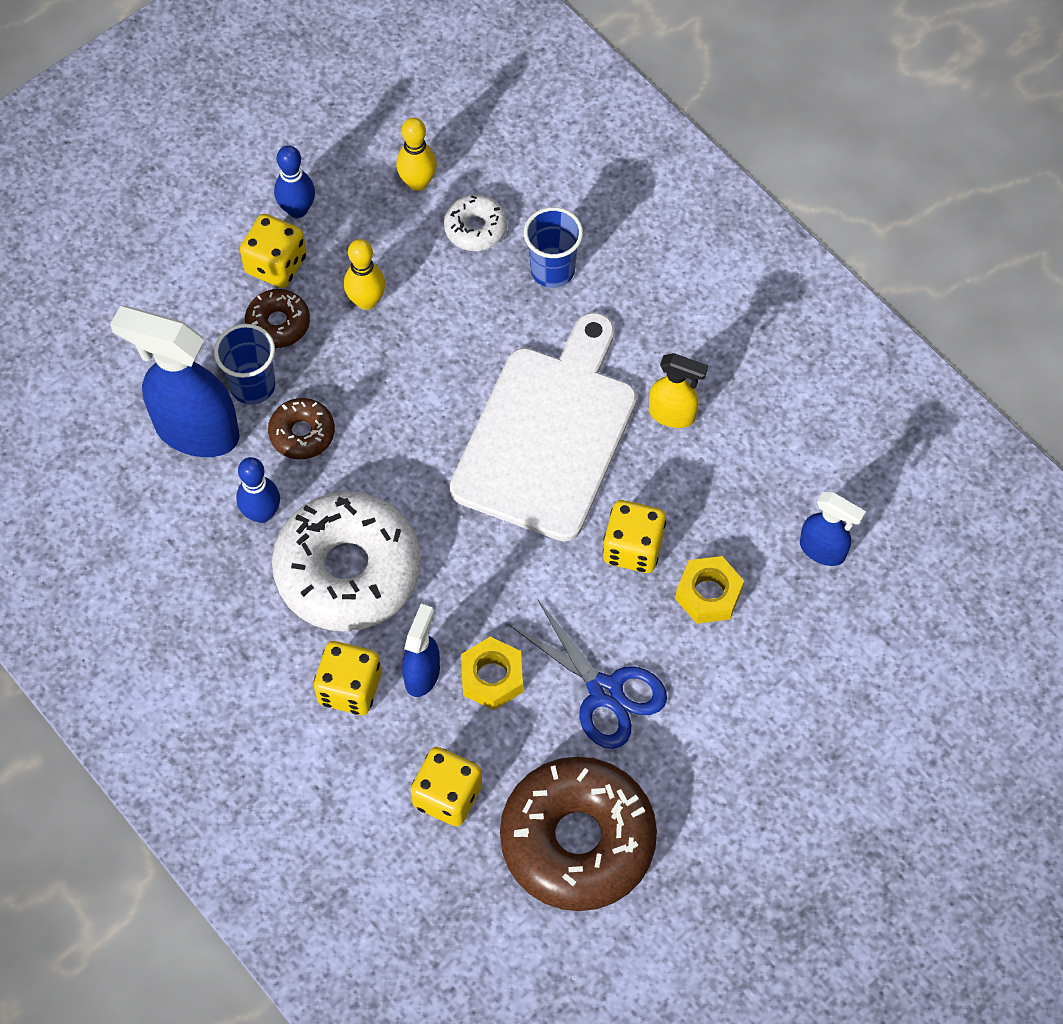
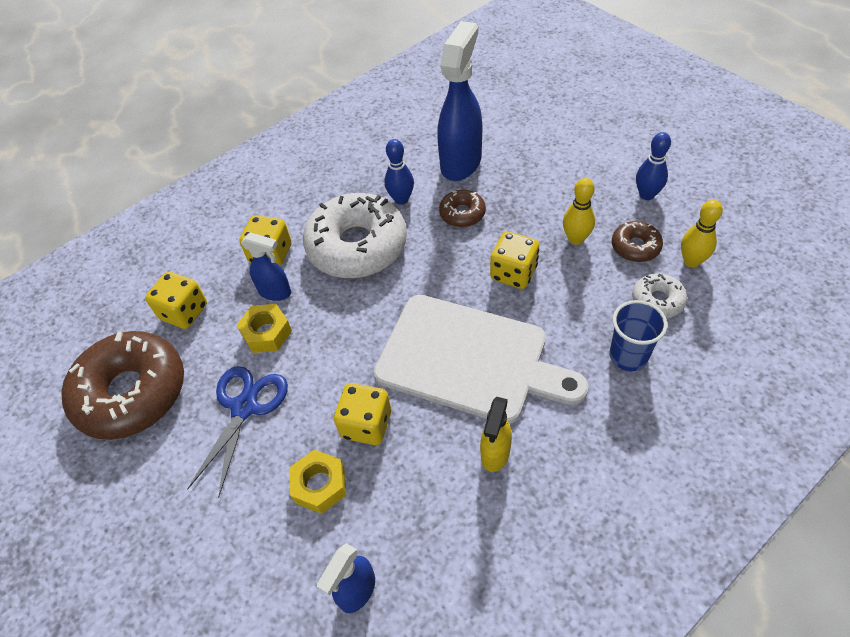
camera: 95 degrees right, 10 degrees down
(252, 386) = (497, 186): blue cup -> none
(276, 265) = (597, 188): yellow dice -> yellow dice (513, 273)
(278, 323) = (548, 193): brown donut -> brown donut (635, 247)
(605, 691) = (244, 407): blue scissors -> blue scissors turned 150 degrees clockwise

